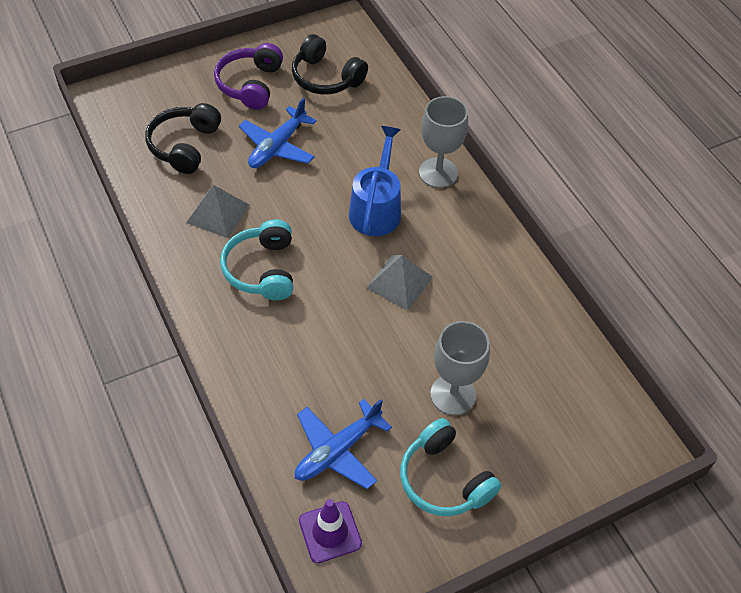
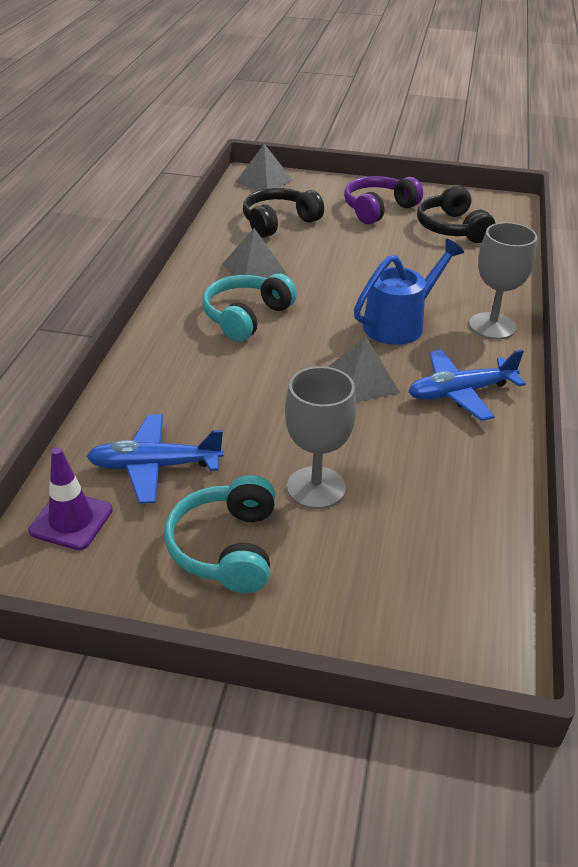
camera: 40 degrees right, 15 degrees down
(121, 98) = (264, 181): none -> grey pyramid
(277, 147) = (356, 251): blue plane -> blue plane (460, 393)

